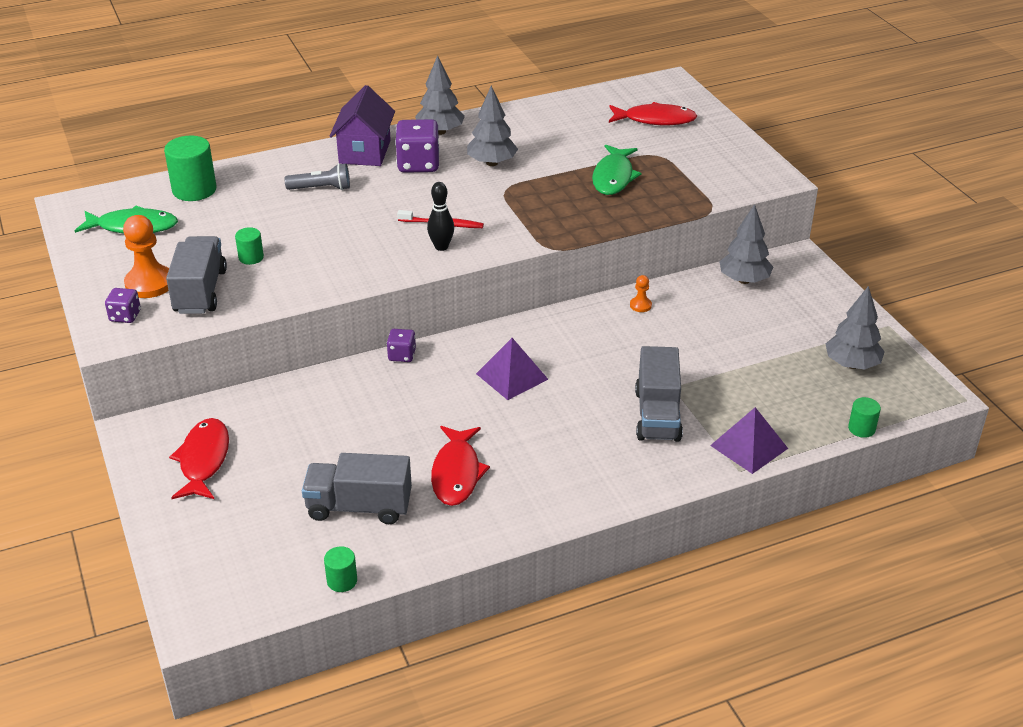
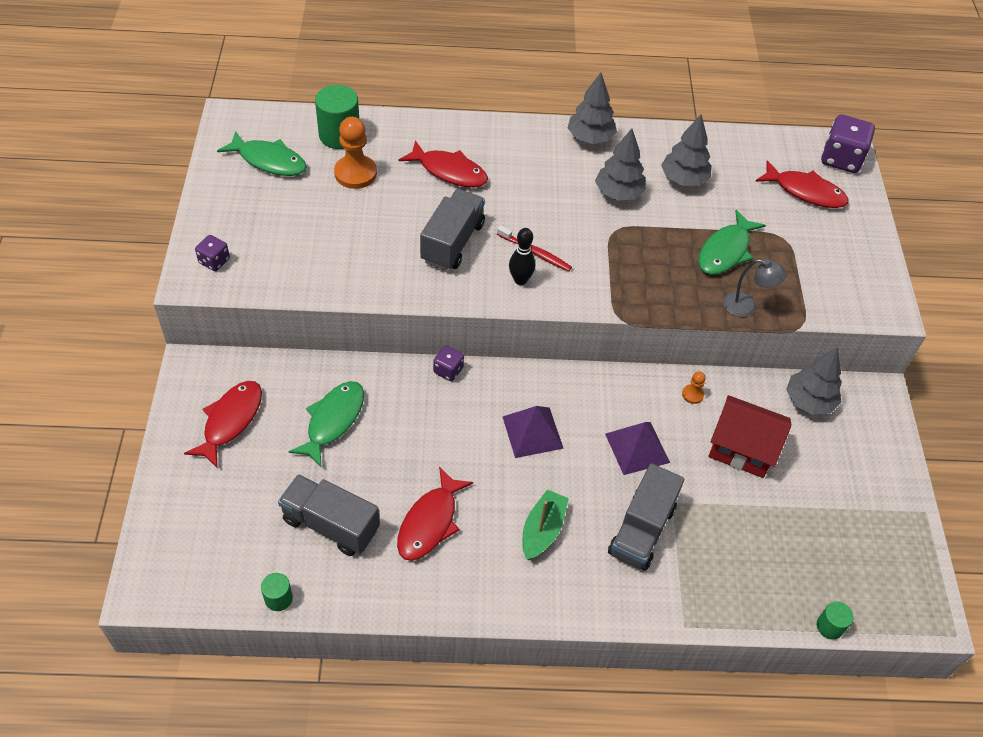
camera: 20 degrees right, 15 degrees up
(149, 283) = (251, 231): orange pawn -> orange pawn (355, 173)
(200, 291) = (288, 256): grey truck -> grey truck (452, 242)
(251, 257) = (349, 232): green cylinder -> none
(311, 427) = (333, 421): none -> green fish
(321, 188) = (449, 171): grey flashlight -> red fish
(365, 152) = (509, 140): purple house -> none
(418, 164) = (550, 172): purple dice -> purple dice (841, 159)
(567, 444) = (542, 530): none -> green boat
(656, 209) = (746, 307): none -> grey lamp
(708, 330) = (742, 449): none -> red house
(749, 447) = (708, 602): purple pyramid -> purple pyramid (637, 448)
(852, 364) = (862, 545): grey tree -> grey tree (683, 179)

